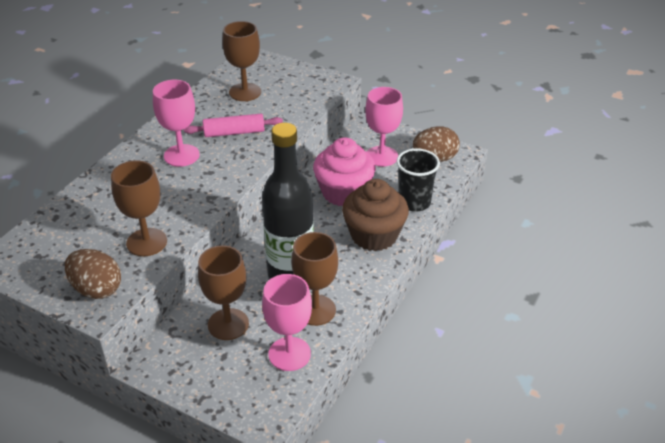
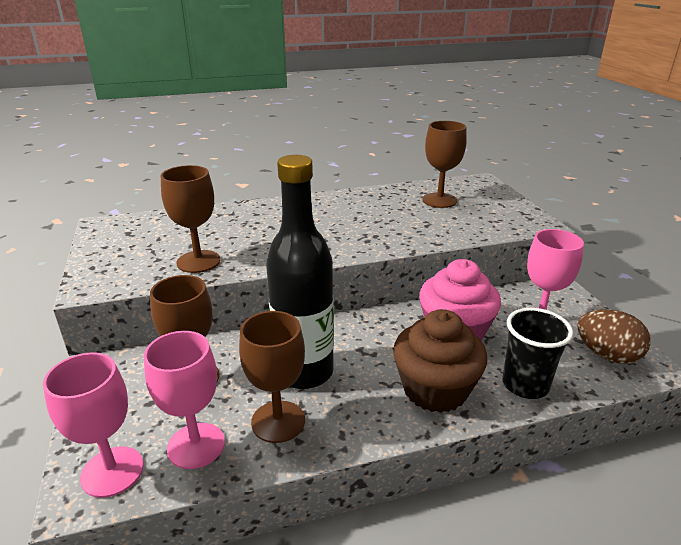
camera: 45 degrees right, 10 degrees down
(97, 289) = (115, 273): brown egg -> none
(181, 155) = (321, 219): pink goblet -> pink goblet (112, 471)
(234, 132) = (387, 222): pink rolling pin -> none

